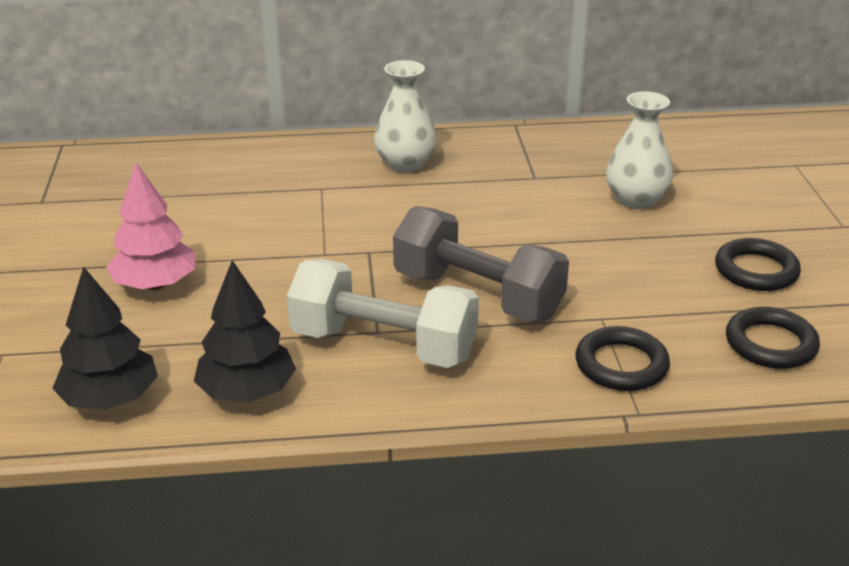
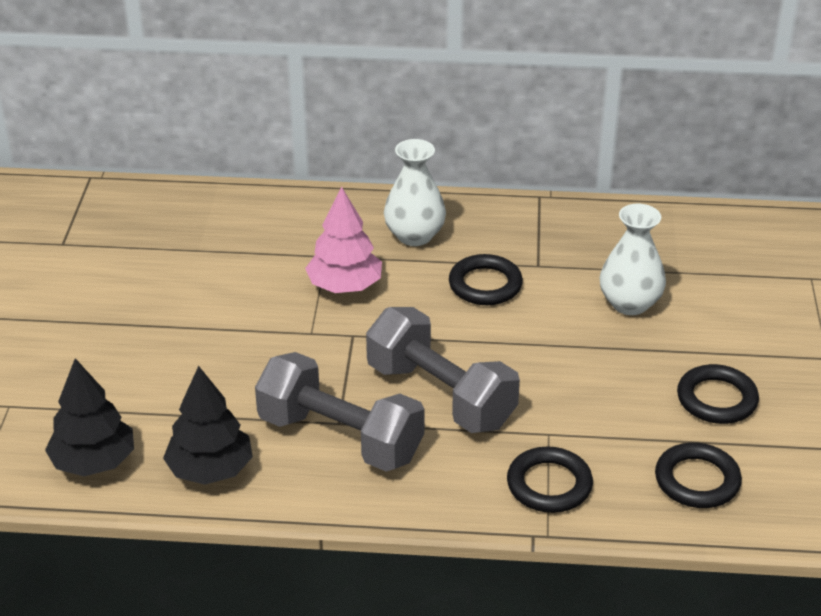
camera: 10 degrees right, 5 degrees up
(155, 285) = (151, 349): pink tree -> pink tree (344, 286)
(383, 345) = (340, 438): white dumbbell -> grey dumbbell
(489, 197) = (485, 285): none -> black ring

